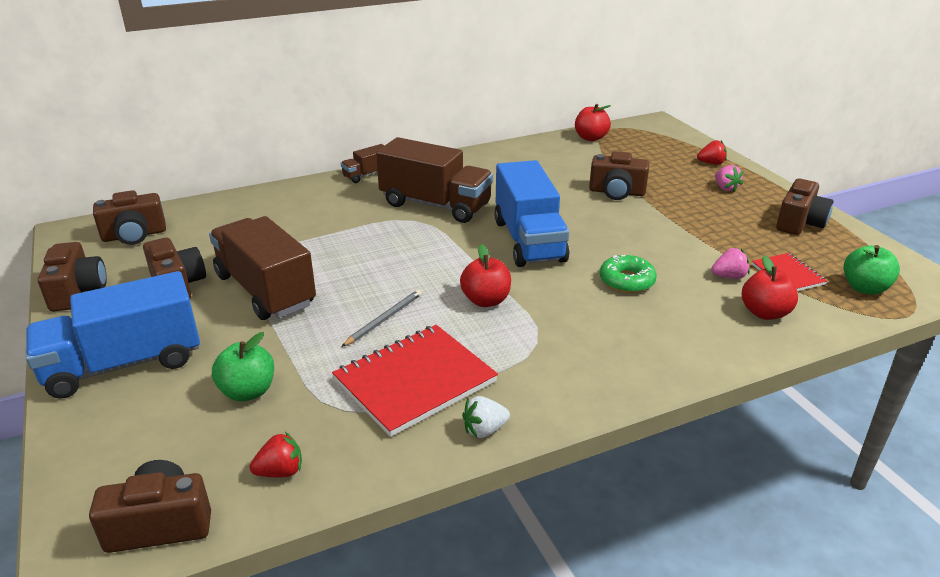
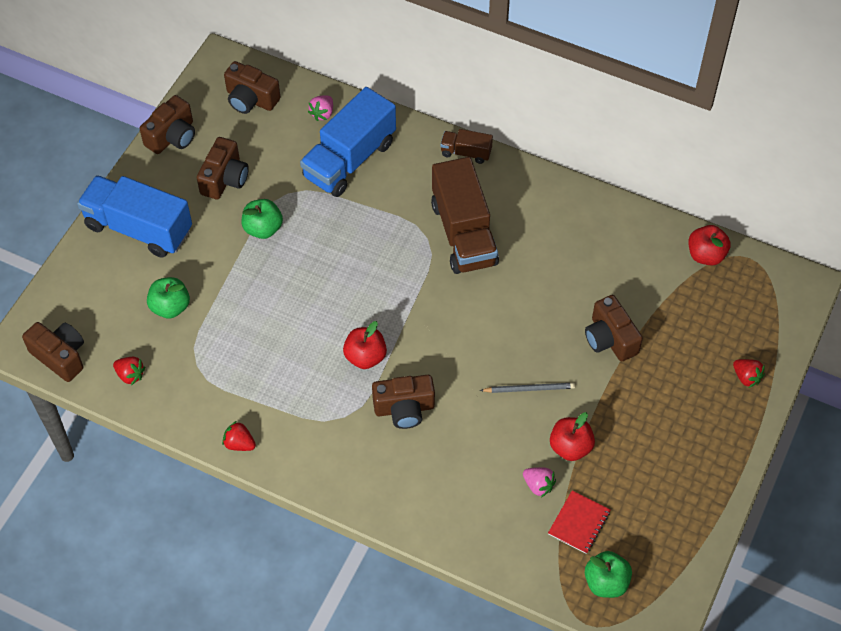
camera: 50 degrees right, 25 degrees up
(265, 290) = (263, 228): brown truck -> green apple
(384, 319) = (293, 317): grey pencil -> grey pencil (529, 389)
(415, 381) = (250, 379): red notebook -> none
(484, 430) = (239, 444): white strawberry -> red strawberry
(528, 240) = (468, 329): blue truck -> blue truck (349, 159)
(626, 281) = (469, 424): green donut -> none
(725, 188) = (701, 413): pink strawberry -> pink strawberry (322, 113)
(764, 313) = (505, 530): red apple -> red apple (570, 447)
(799, 222) = (684, 496): brown camera -> brown camera (404, 408)

